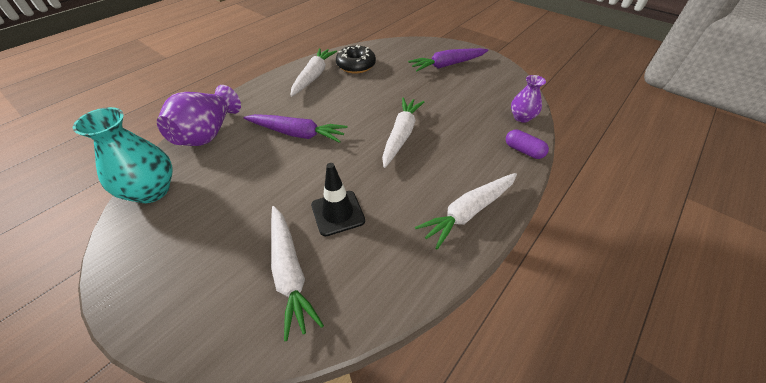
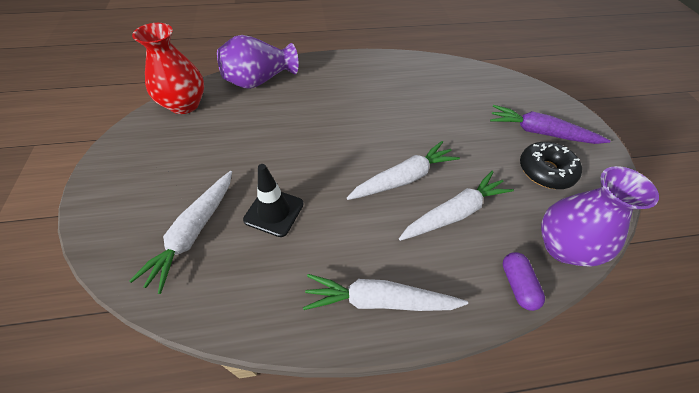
camera: 40 degrees right, 5 degrees up
(152, 190) = (184, 104): turquoise vase -> red vase
(297, 134) = (319, 120): purple carrot -> none
(313, 76) = (389, 73): white carrot -> white carrot (454, 213)
(356, 65) = (439, 82): black donut -> black donut (545, 171)
(522, 117) = (563, 247): purple vase -> purple vase, size x1.69

